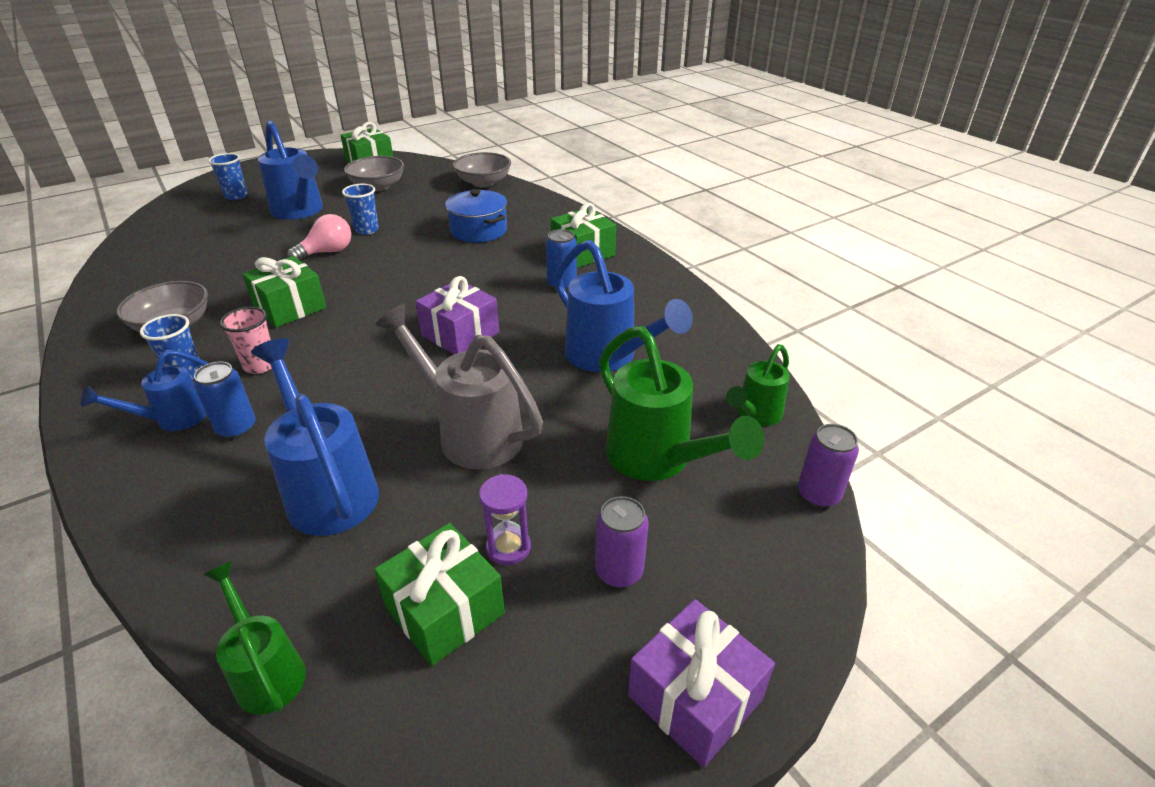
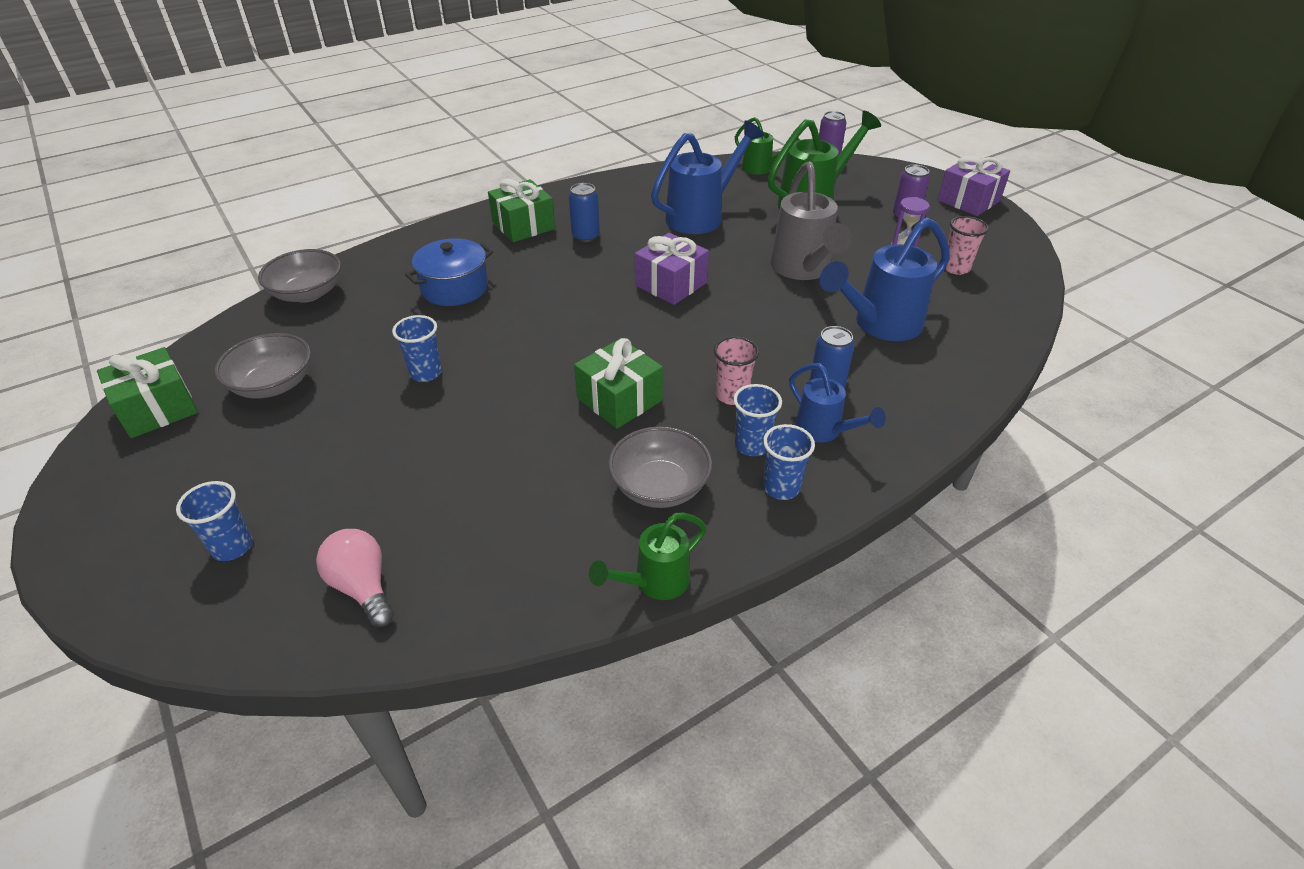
camera: 90 degrees left, 5 degrees up
(122, 386) = (781, 487): none -> blue cup
(266, 670) = (1023, 322): green watering can -> green watering can (654, 583)
(300, 212) = (340, 448): blue watering can -> none
(327, 252) = (484, 396): pink light bulb -> pink light bulb (363, 587)
(444, 610) = (956, 268): green gift -> pink cup
(470, 433) = (803, 270): grey watering can -> grey watering can turned 45 degrees counterclockwise

